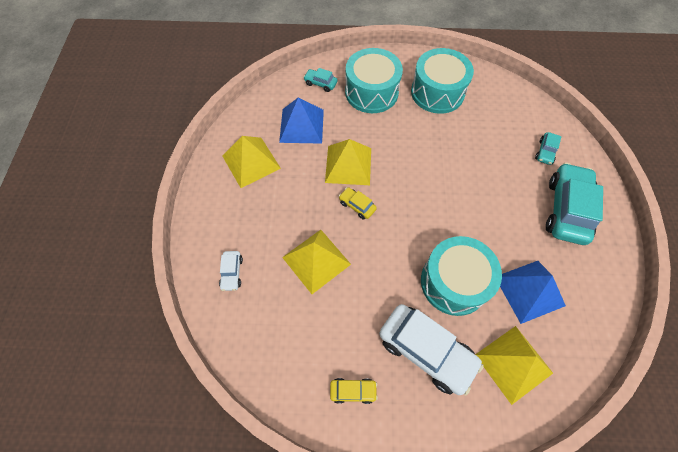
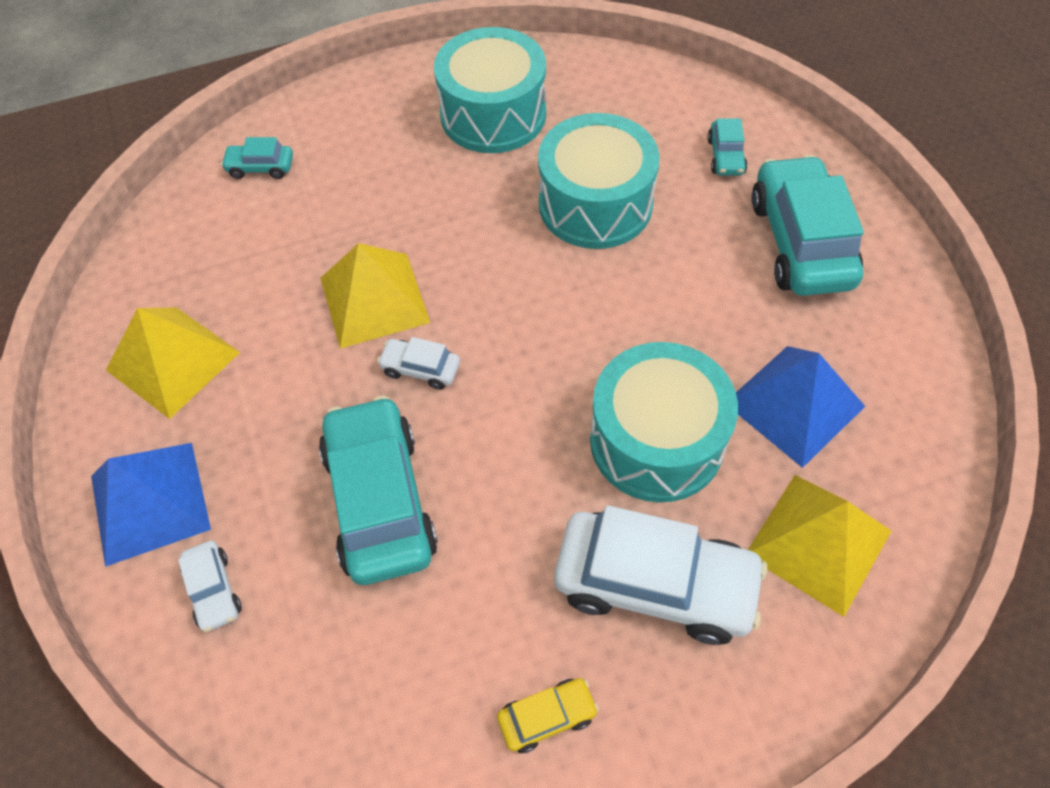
camera: 20 degrees left, 5 degrees down
(302, 126) = (252, 258): blue pyramid -> blue pyramid (150, 502)
(316, 261) = (379, 500): yellow pyramid -> turquoise car
(357, 206) = (420, 369): yellow car -> white car
(371, 92) = (368, 152): turquoise drum -> turquoise drum (595, 204)

